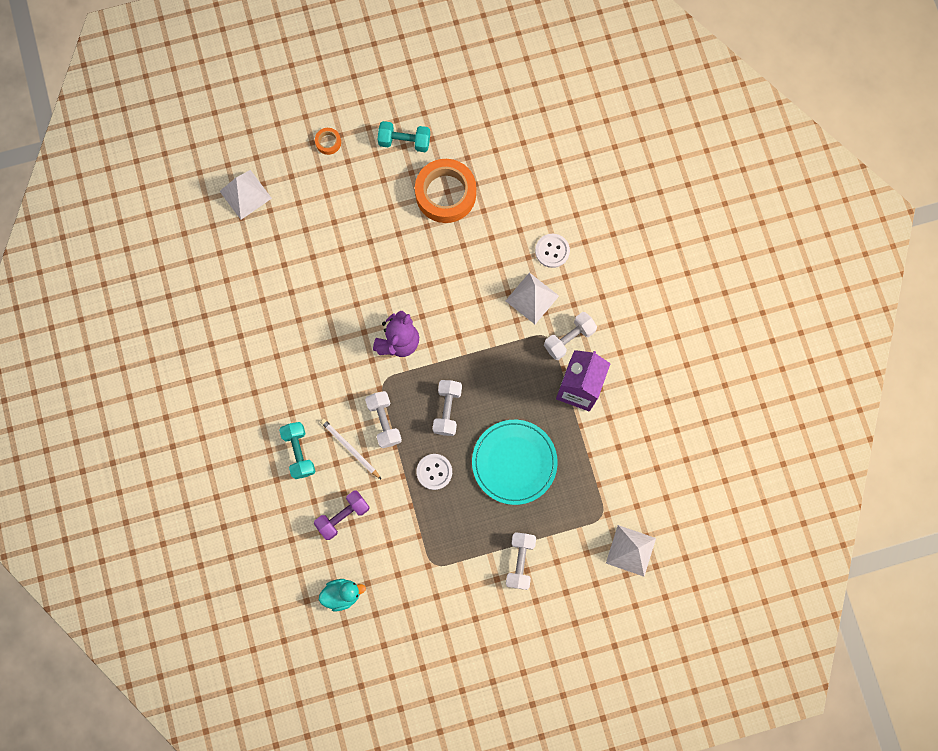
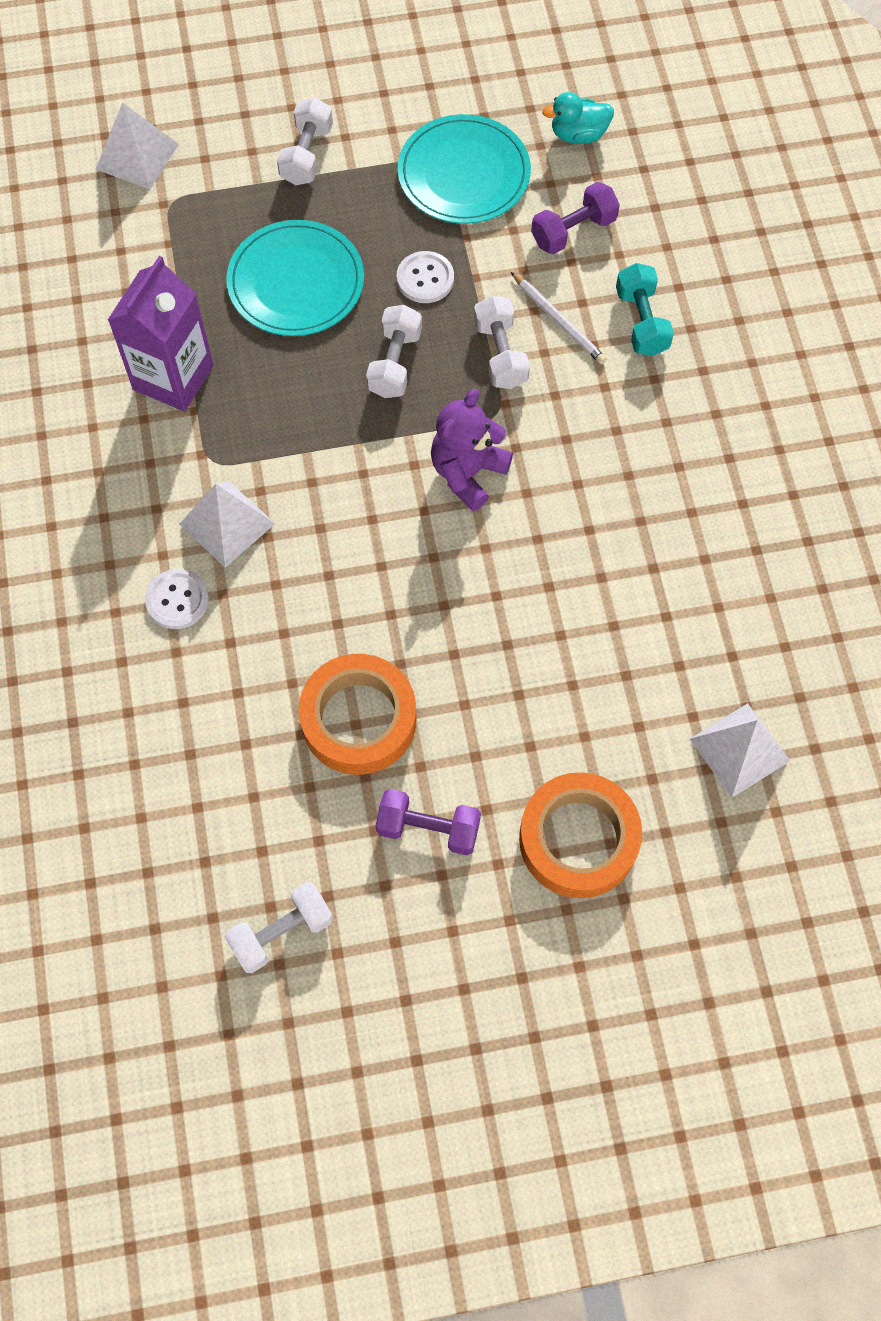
camera: 175 degrees left, 10 degrees down
(328, 142) = (578, 839): orange tape -> orange tape, size x2.35
(404, 141) = (428, 828): turquoise dumbbell -> purple dumbbell
(416, 555) = (464, 174): none -> turquoise plate
(569, 339) = (174, 454): white dumbbell -> white dumbbell (281, 932)

